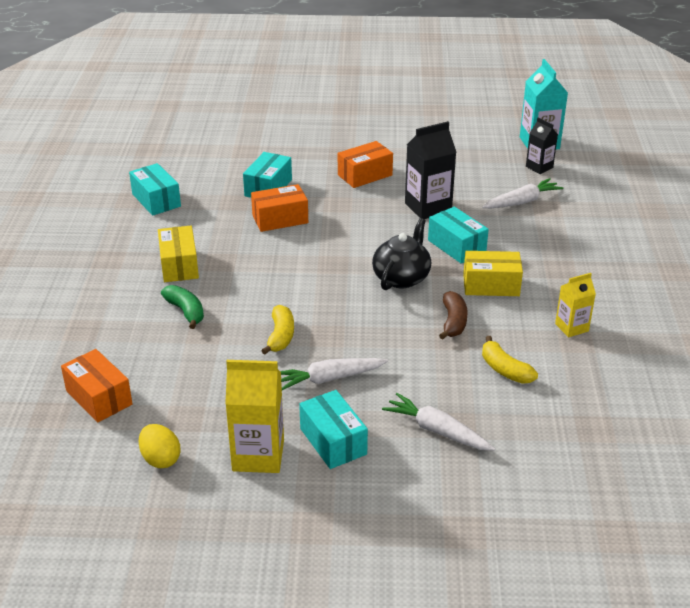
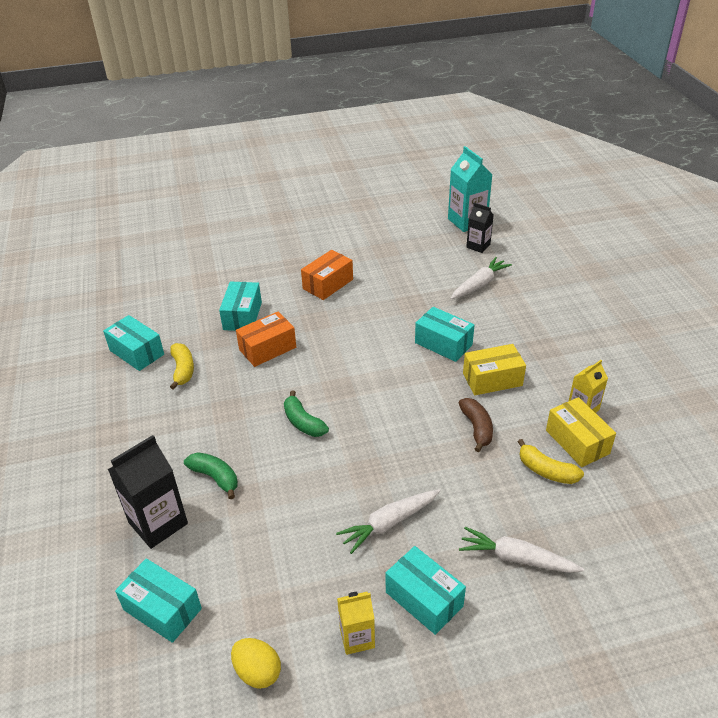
camera: 15 degrees left, 5 degrees up
(99, 397) = (162, 609): orange box -> turquoise box
(179, 265) = (188, 423): yellow box -> yellow box (577, 442)
(258, 455) = (357, 638): yellow carton -> yellow carton, size x0.60
(281, 336) = (321, 484): yellow banana -> yellow banana (183, 370)
(286, 285) = (303, 422): none -> green banana
(402, 277) = (408, 389): black teapot -> none
(428, 207) = (399, 307): black carton -> black carton (158, 523)

